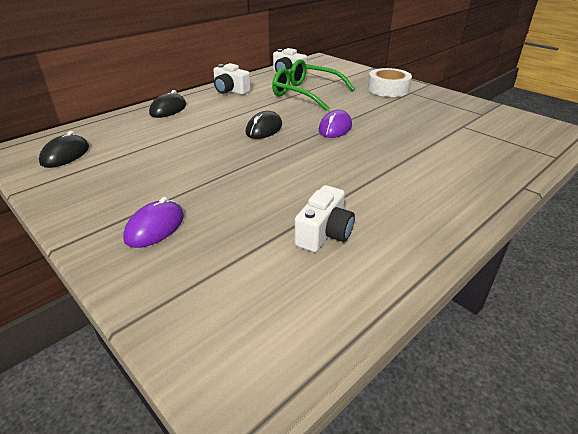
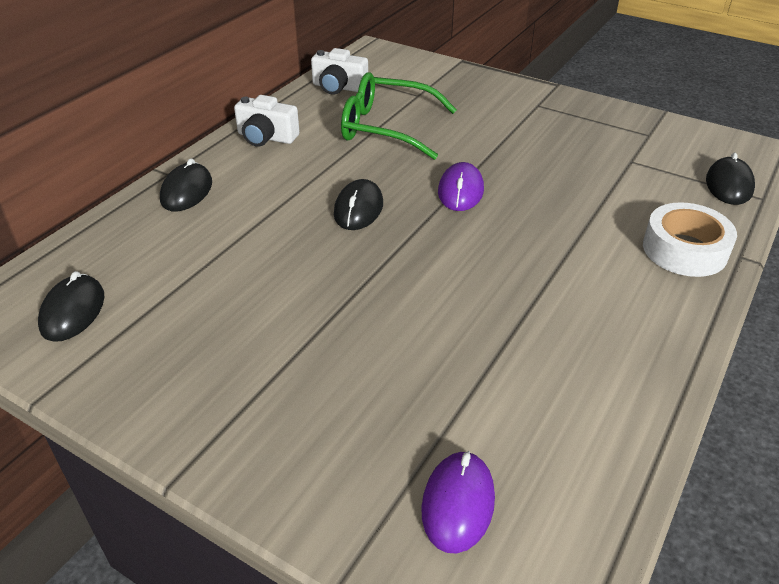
camera: 15 degrees left, 5 degrees up
(155, 227) = (295, 416): purple mouse -> purple mouse (458, 503)
(324, 233) = (528, 379): white camera -> none
(388, 89) = (503, 103): white tape -> white tape (684, 250)
(532, 147) = (728, 185): none -> black mouse

